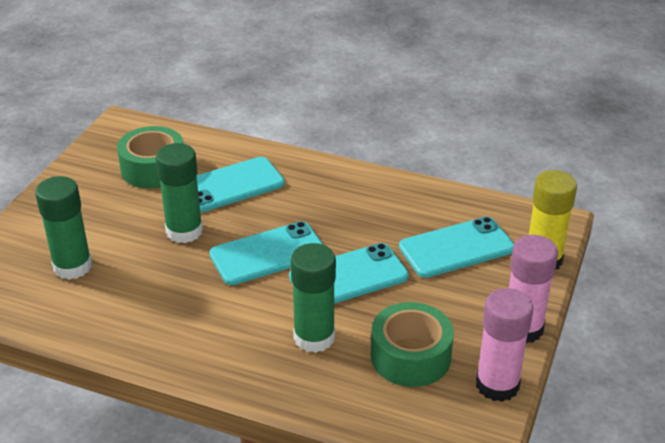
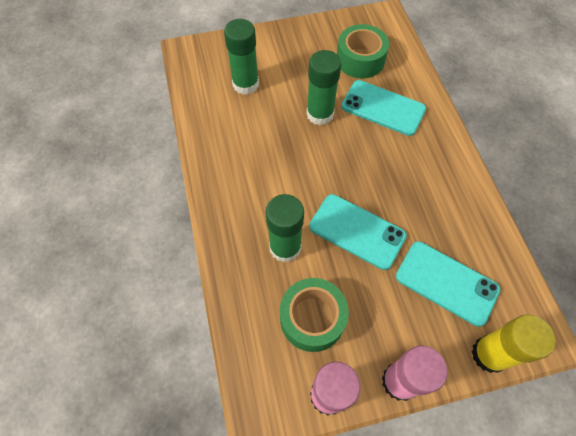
camera: 55 degrees right, 25 degrees up
(268, 254) = (338, 171): turquoise phone -> none

